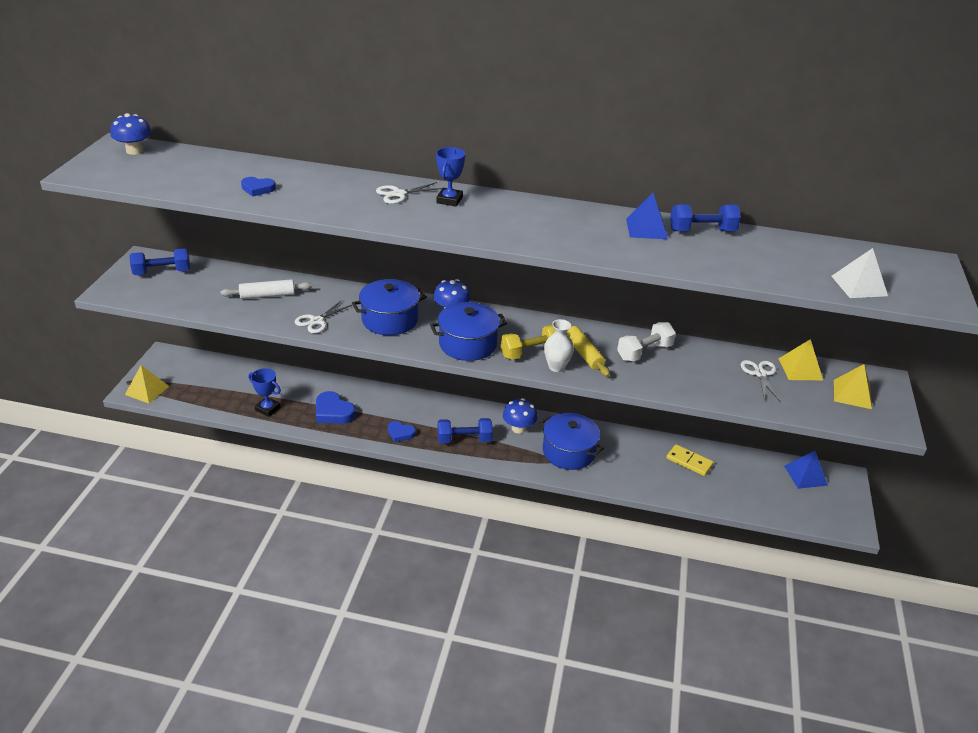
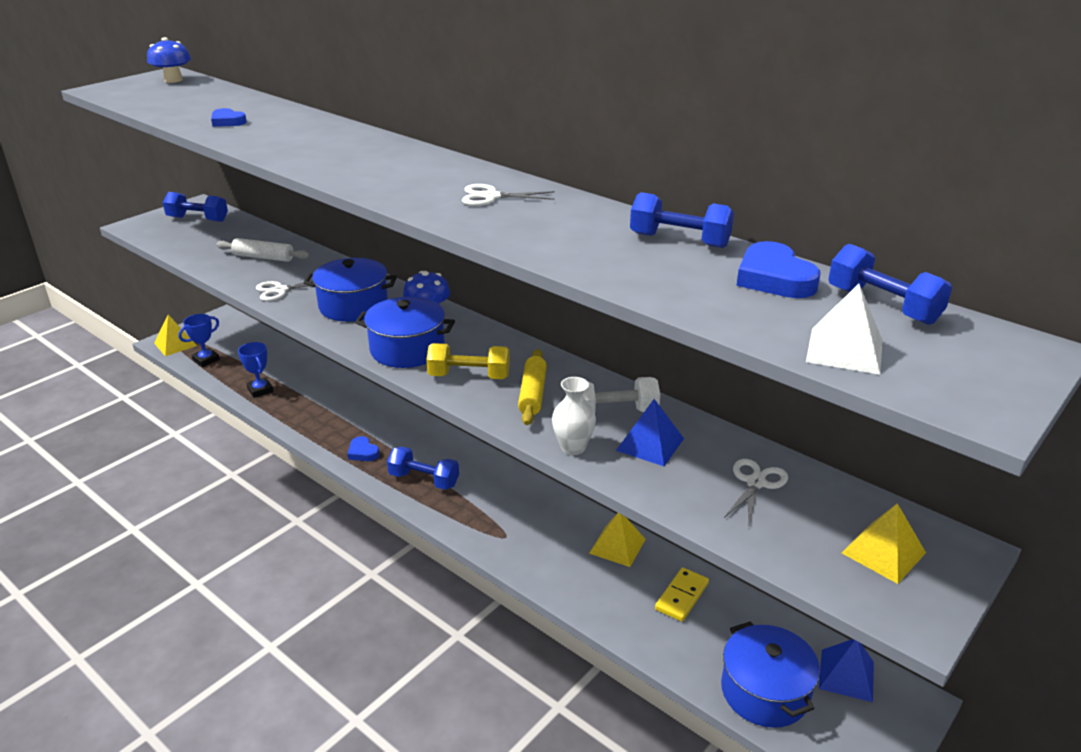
camera: 30 degrees right, 5 degrees down
(333, 412) = (317, 411): blue heart -> blue heart (774, 278)
(398, 194) = (357, 146): white scissors -> white scissors (491, 197)
(449, 200) = (403, 159): blue trophy -> blue trophy (206, 360)
(519, 428) = (497, 487): blue mushroom -> none
(556, 367) = (482, 399): white vase -> white vase (573, 447)
(569, 452) = (532, 532): blue pot -> blue pot (765, 691)
(646, 229) = (603, 225): blue pyramid -> blue pyramid (650, 444)
(689, 462) = (681, 596): yellow domino -> yellow domino turned 60 degrees clockwise
(800, 369) = (827, 494): yellow pyramid -> yellow pyramid (617, 546)
(847, 252) = (882, 306): none -> blue dumbbell

